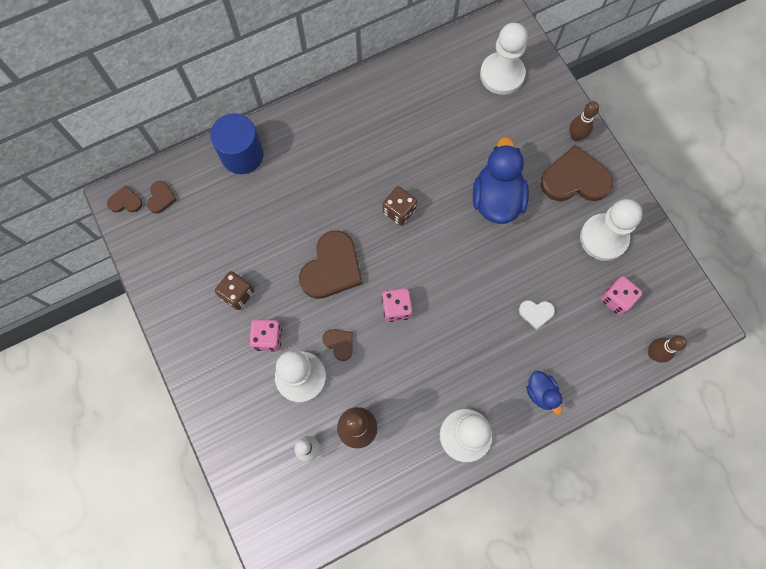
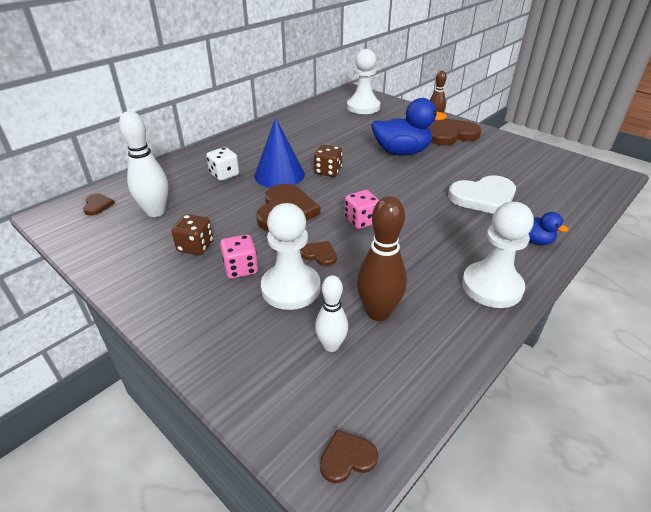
camera: 20 degrees left, 35 degrees down
(125, 201) = (58, 214): brown heart -> brown heart (347, 458)
(212, 227) = (156, 212): none -> white bowling pin
(242, 155) = (174, 170): blue cylinder -> none
(291, 181) = (224, 174): none -> white dice
(346, 200) = (279, 175): none -> blue cone
(496, 199) = (401, 152): blue duck -> blue duck turned 105 degrees clockwise
(536, 313) = (483, 197): white heart -> white heart, size x2.10
(603, 238) = (497, 153): white pawn -> none
(616, 299) = (537, 178): pink dice -> none
(653, 353) = (596, 197): brown bowling pin -> none

